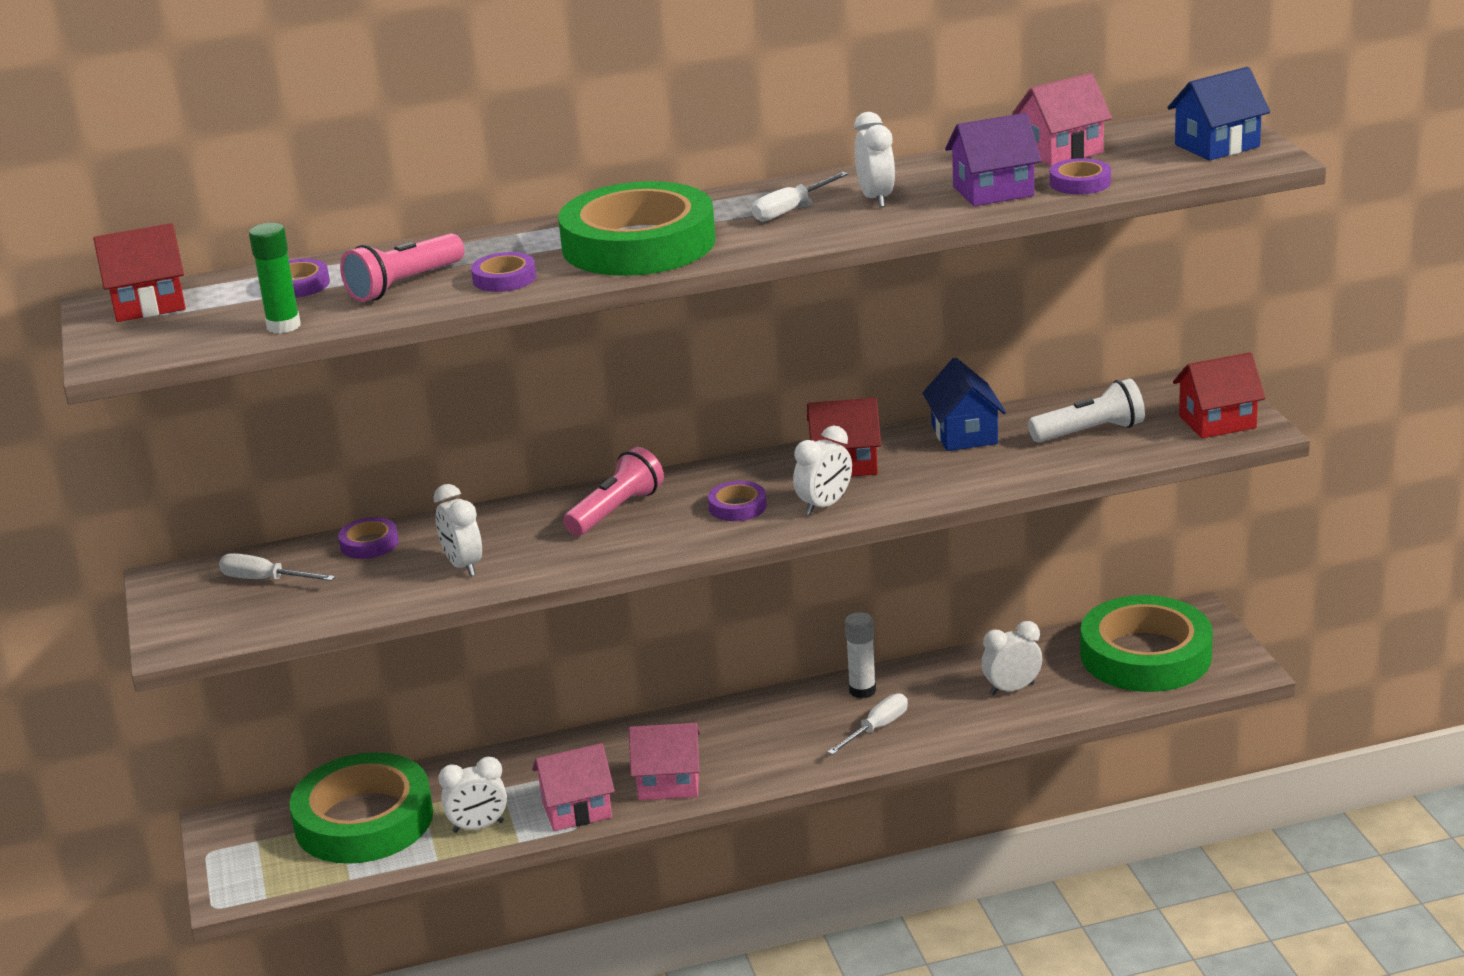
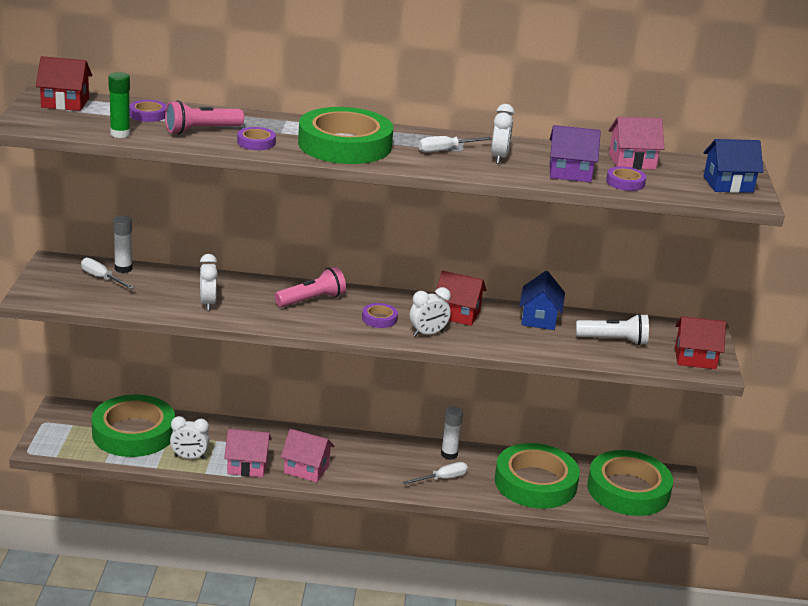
camera: 15 degrees right, 0 degrees up
(288, 555) = (123, 269): none -> white glue stick
(369, 543) = (169, 276): purple tape -> none
(1012, 689) = (535, 483): white clock -> green tape

